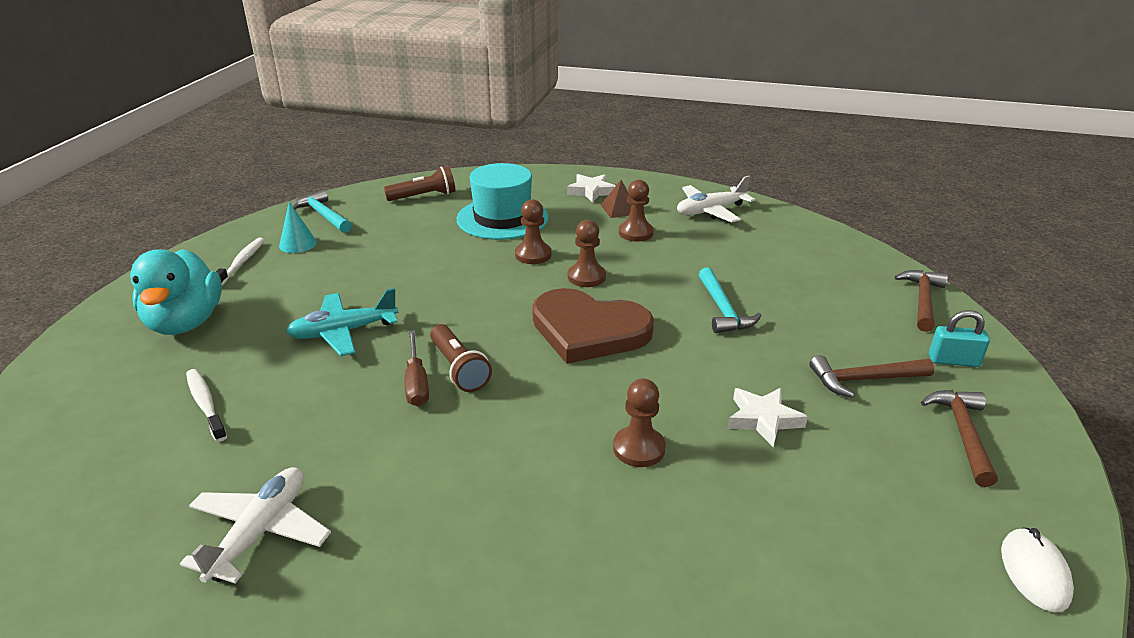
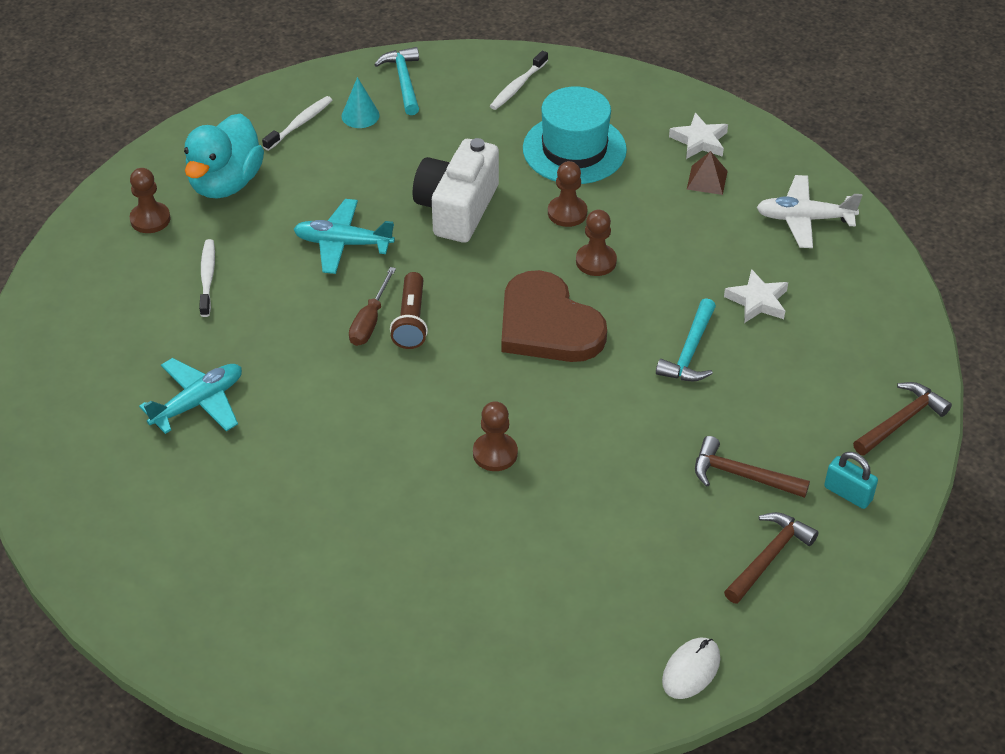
camera: 30 degrees right, 15 degrees up
(260, 532) = (198, 403): white plane -> turquoise plane
(424, 196) = (517, 86): brown flashlight -> white toothbrush
(435, 278) = (457, 208): none -> white camera
(636, 233) = (694, 221): brown pawn -> brown pawn (150, 219)
(763, 419) = (616, 472): white star -> white star (757, 301)

